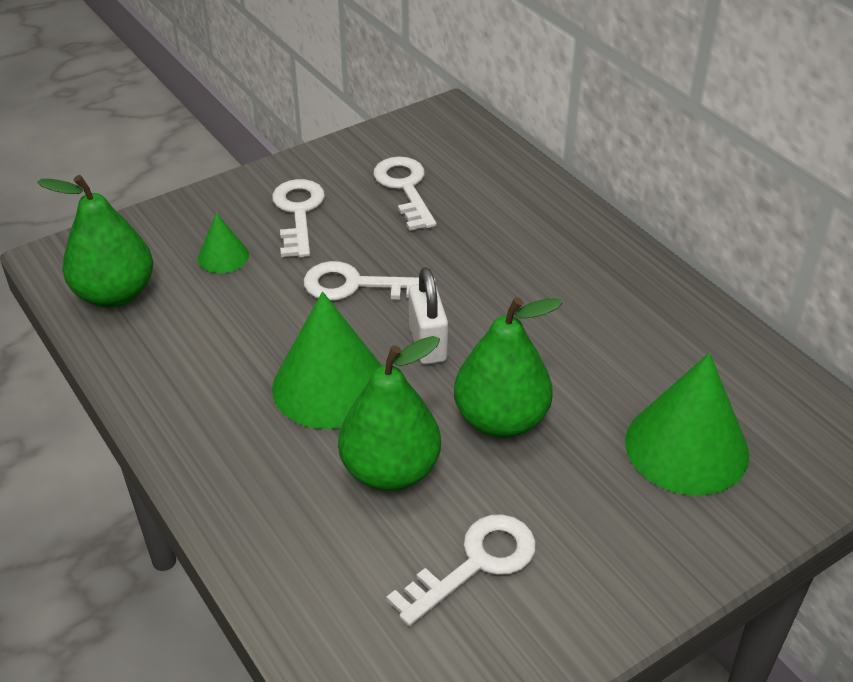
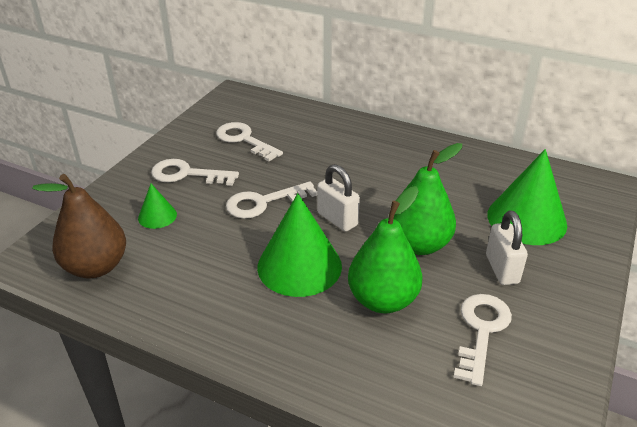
camera: 30 degrees left, 5 degrees down
(115, 294) = (96, 267): green pear -> brown pear
(298, 213) = (187, 174): white key -> white key turned 45 degrees counterclockwise
(580, 499) = (502, 269): none -> white padlock

